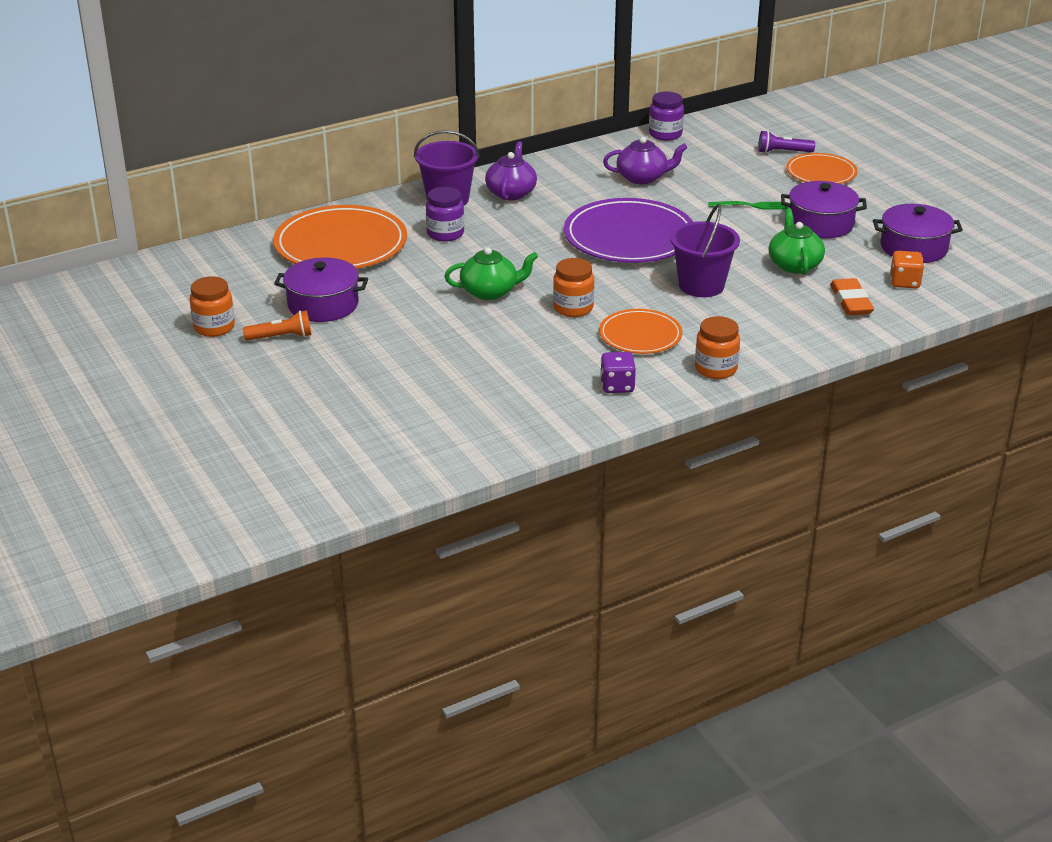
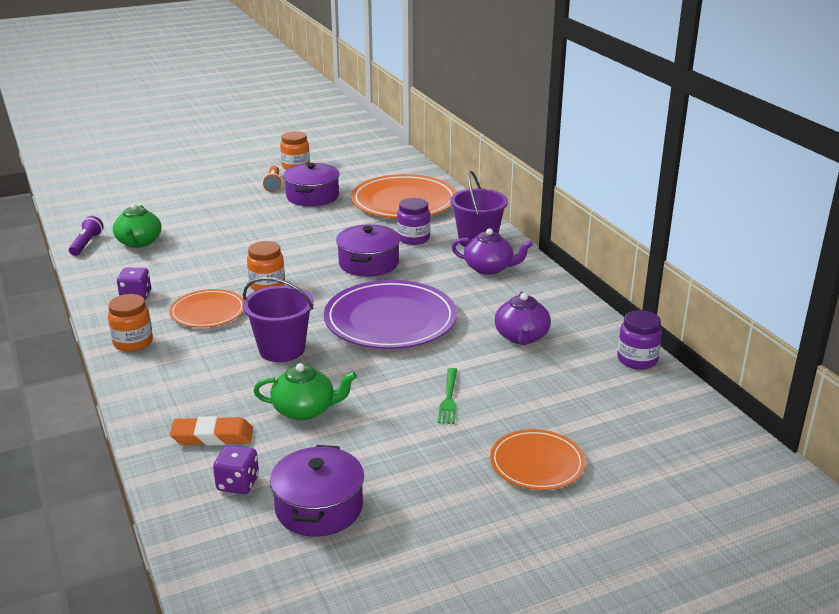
camera: 95 degrees right, 5 degrees down
(490, 292) = (308, 253): green teapot -> green teapot (139, 242)
(783, 152) = (597, 440): purple flashlight -> purple flashlight (86, 244)
(821, 224) = (396, 442): purple pot -> purple pot (368, 263)
(904, 282) = (238, 484): orange dice -> purple dice

